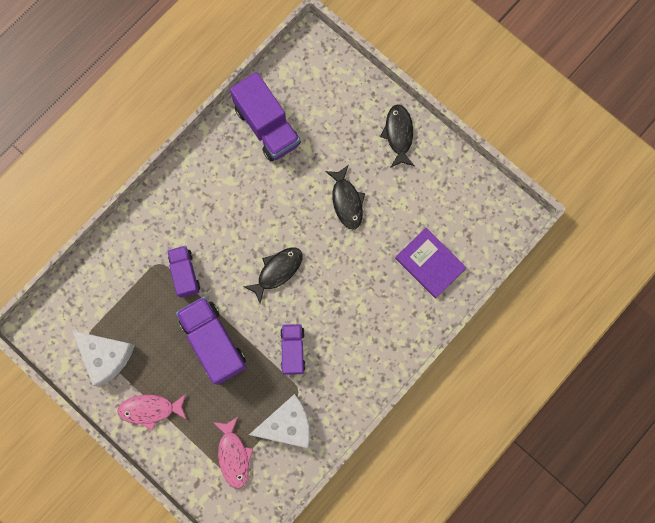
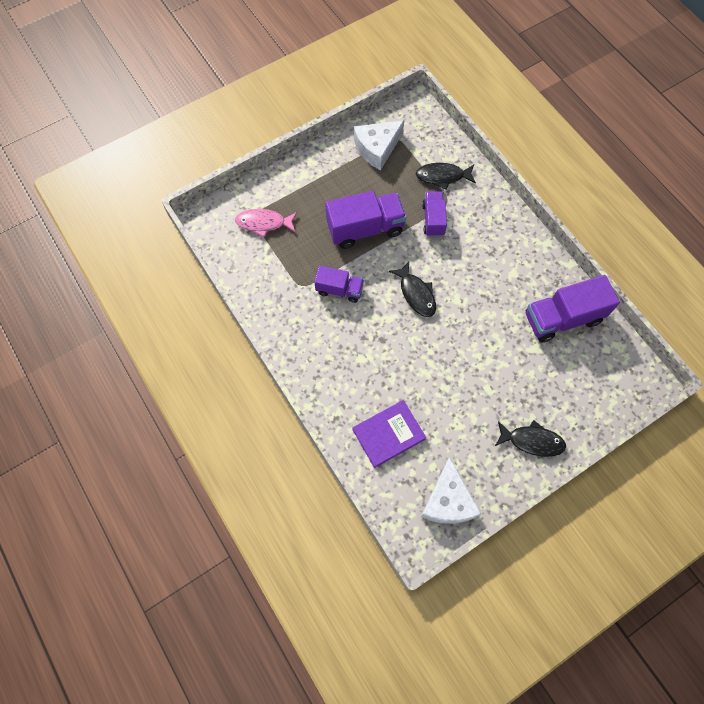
camera: 105 degrees right, 10 degrees down
(150, 409) = (323, 171): pink fish -> none
(185, 274) = (433, 219): purple truck -> purple truck turned 90 degrees counterclockwise
(287, 424) = (275, 270): white cheese -> white cheese (448, 501)
(346, 201) = (471, 371): black fish -> black fish (442, 176)

